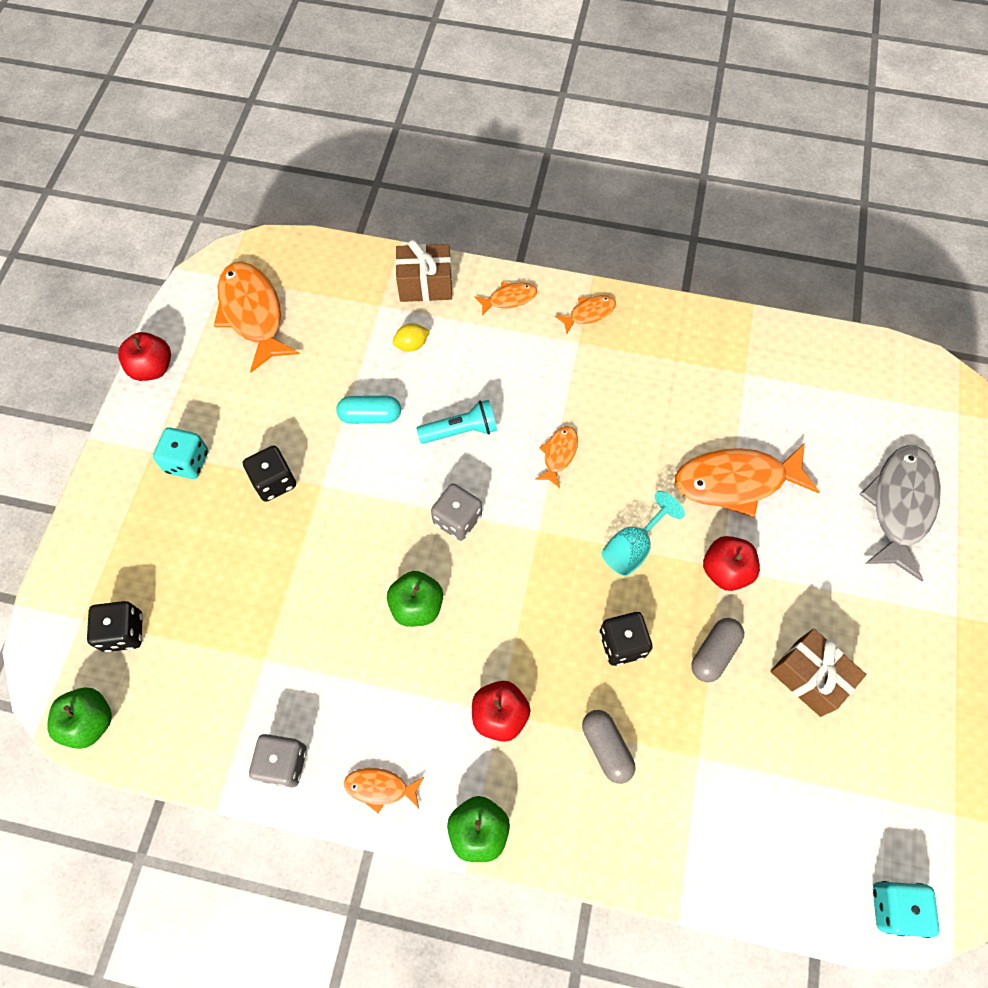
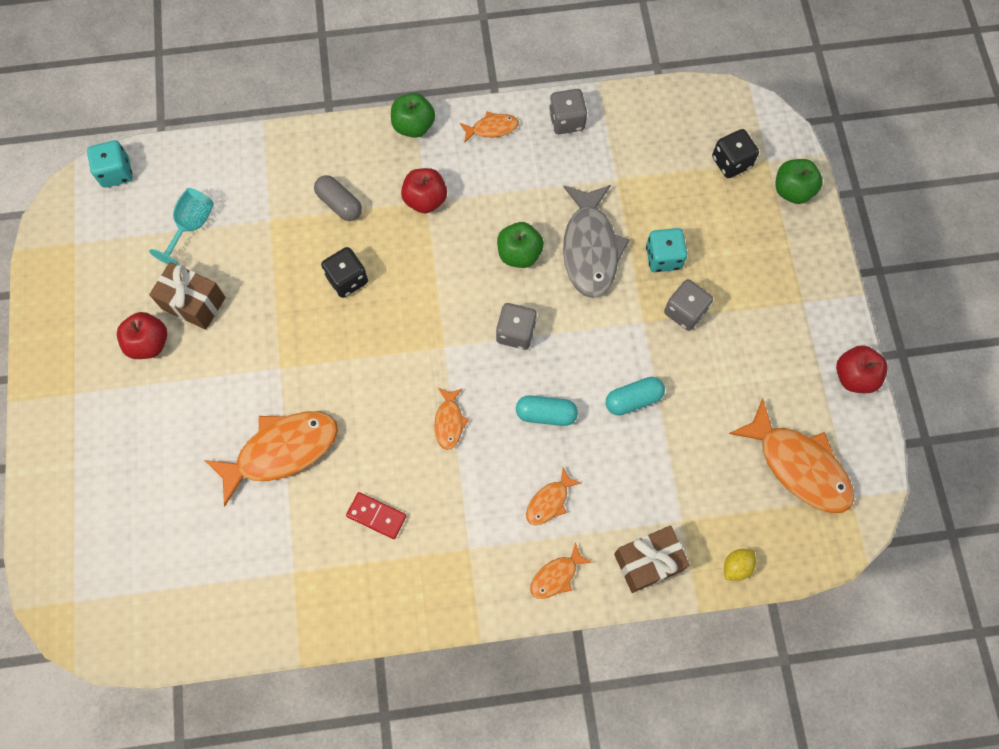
camera: 160 degrees right, 5 degrees up
(90, 722) = (715, 101): green apple -> green apple (792, 190)
(187, 462) = (767, 303): turquoise dice -> turquoise dice (663, 257)
(274, 481) = (685, 311): black dice -> grey dice
(411, 345) = (630, 487): yellow lemon -> yellow lemon (736, 566)
(461, 430) = (546, 414): turquoise flashlight -> turquoise capsule
(589, 313) = (469, 587): orange fish -> orange fish (549, 501)
(632, 547) = (359, 359): turquoise goblet -> turquoise goblet (191, 226)
(656, 394) = (376, 516): none -> red domino
(714, 653) = (272, 297): grey capsule -> none
(725, 570) = (276, 366): red apple -> red apple (149, 343)
(900, 506) = (128, 479): grey fish -> grey fish (590, 248)

